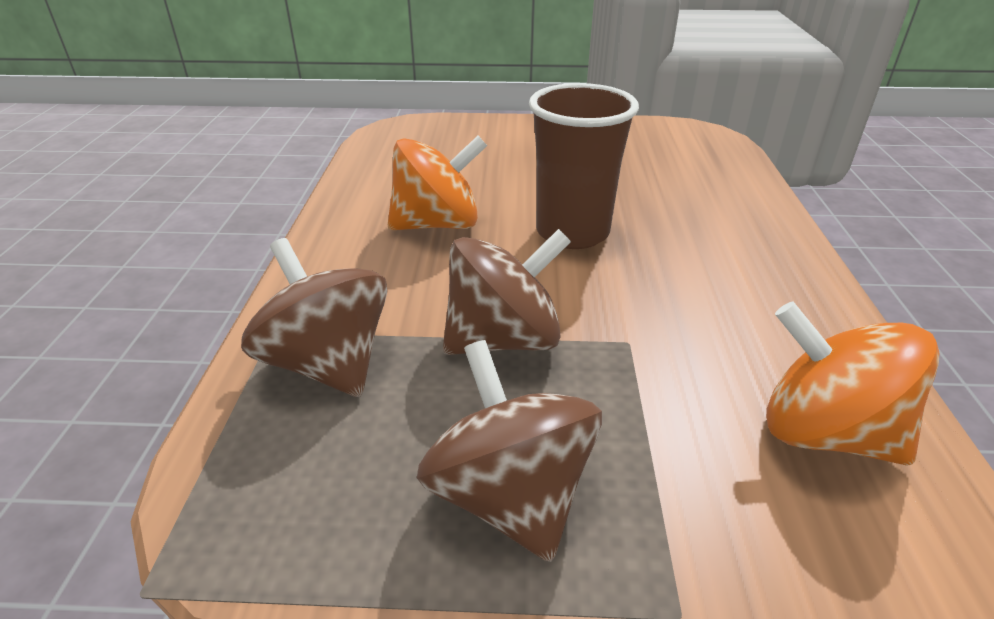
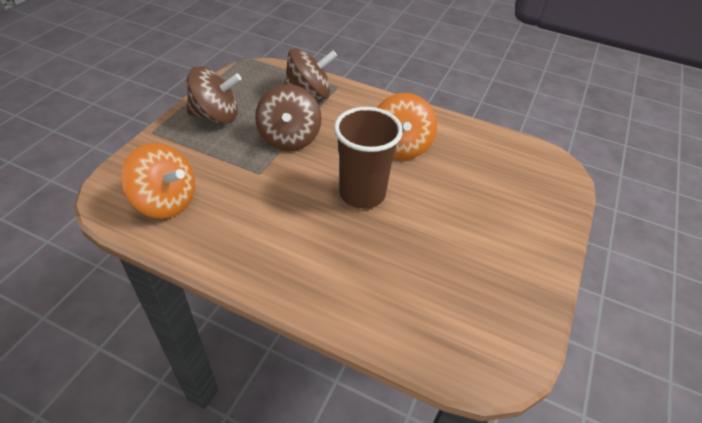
camera: 110 degrees right, 10 degrees up
(825, 432) = (166, 202): orange spinning top -> orange spinning top turned 60 degrees clockwise

